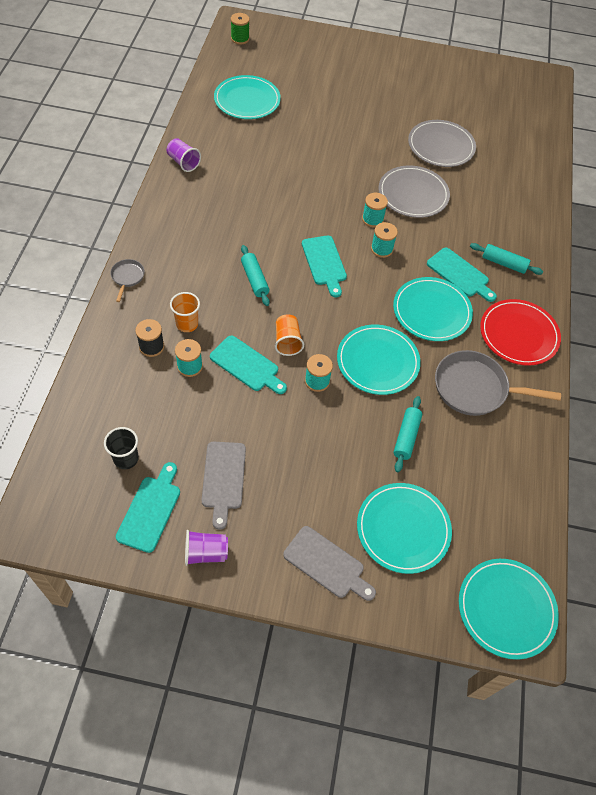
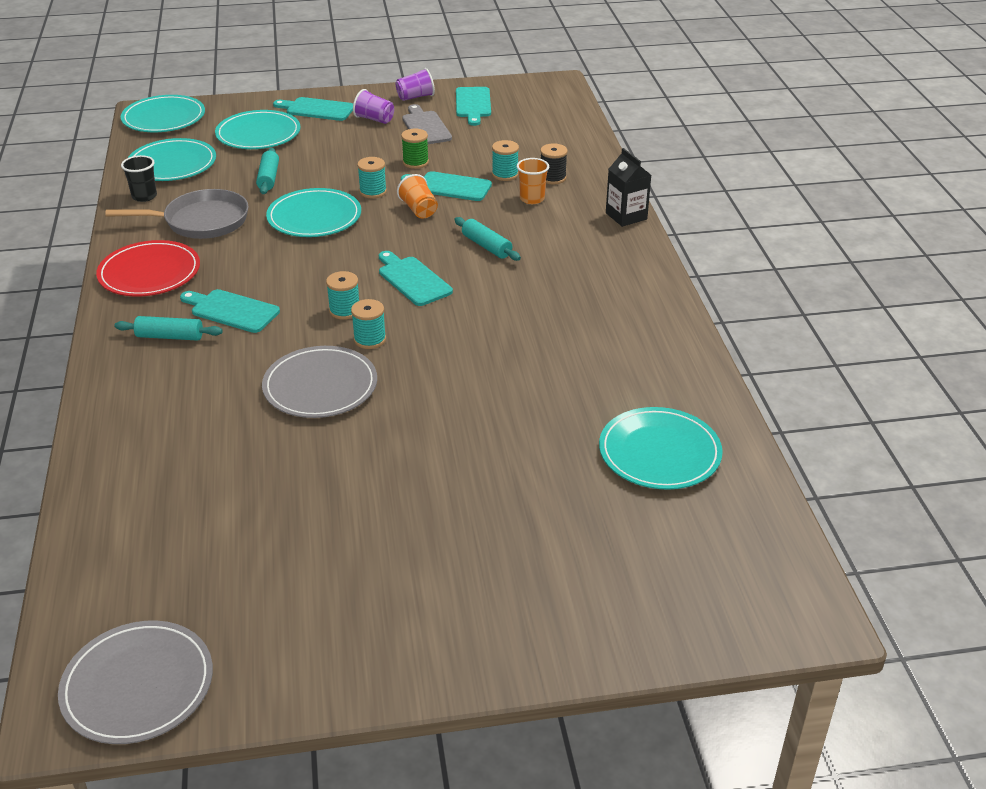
camera: 165 degrees right, 20 degrees down
(126, 458) = (515, 120): black cup -> black cup (144, 196)
(127, 277) = (626, 216): grey pan -> black carton
(183, 162) = (672, 336): purple cup -> purple cup (374, 119)
(240, 39) = (773, 575): green spool -> green spool (415, 162)
(327, 564) = (317, 109): grey cutting board -> turquoise cutting board
(431, 311) = (262, 268): turquoise plate -> turquoise plate (172, 164)
(441, 146) = (291, 474): grey plate -> grey plate (138, 685)

